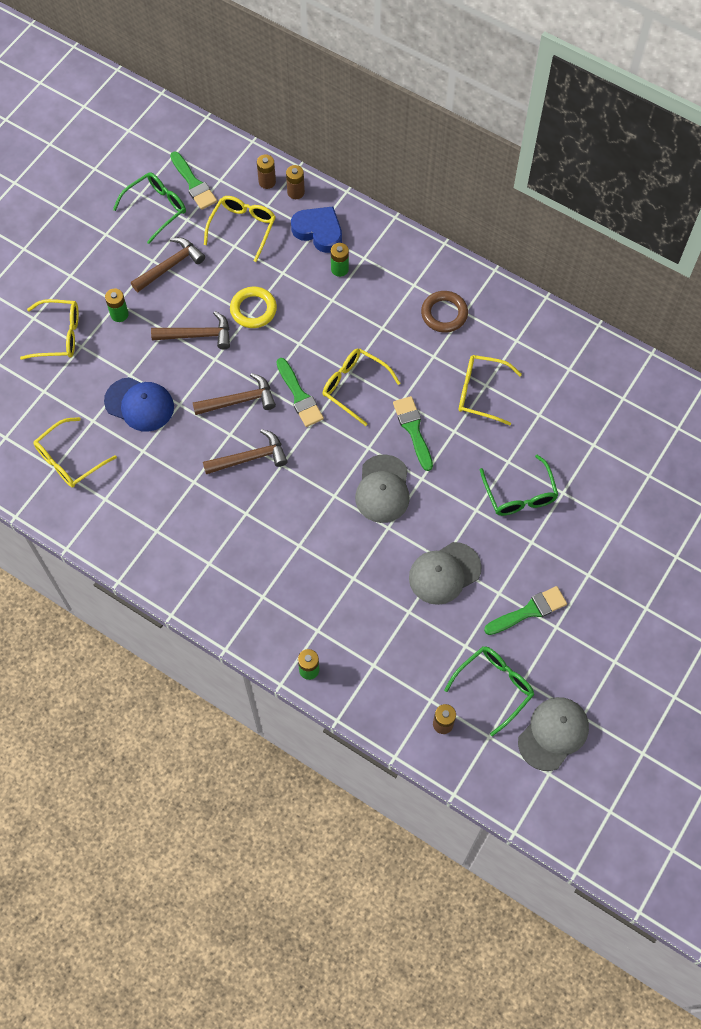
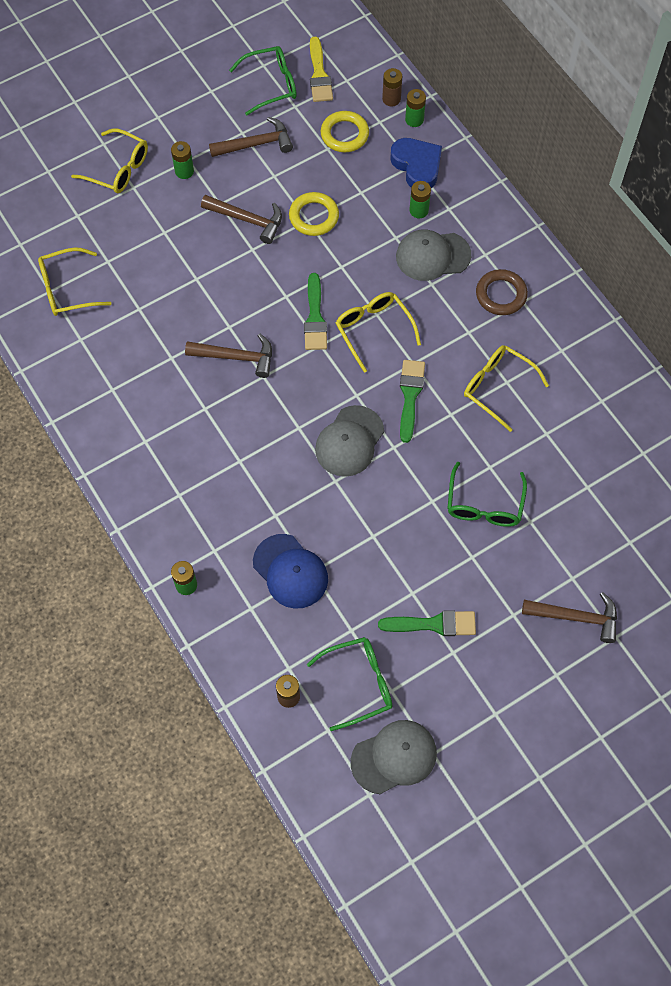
camera: 25 degrees right, 0 degrees up
(139, 404) = (158, 264): blue cap -> blue cap (290, 571)
(193, 184) = (319, 74): green brush -> yellow brush
(239, 401) = (254, 298): brown hammer -> brown hammer (576, 617)
(243, 228) = (344, 134): yellow glasses -> yellow ring
(296, 192) = (414, 119): brown battery -> green battery
(444, 573) = (367, 549): grey cap -> grey cap (432, 256)

